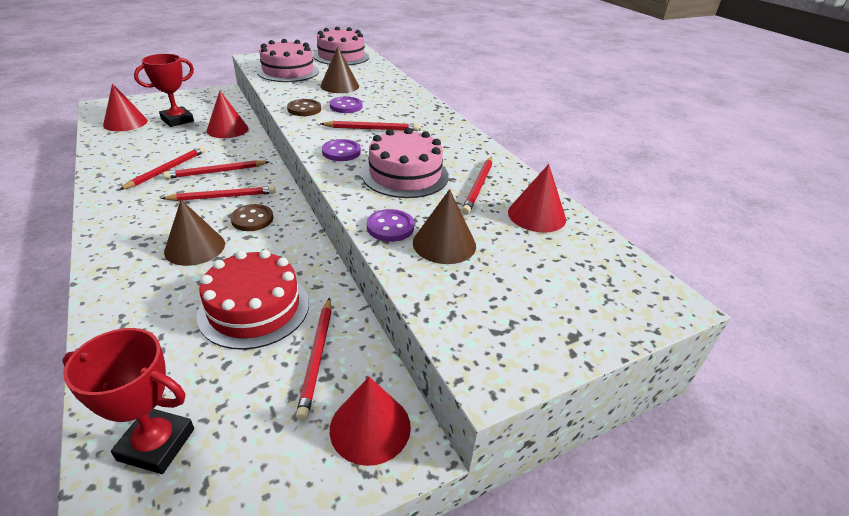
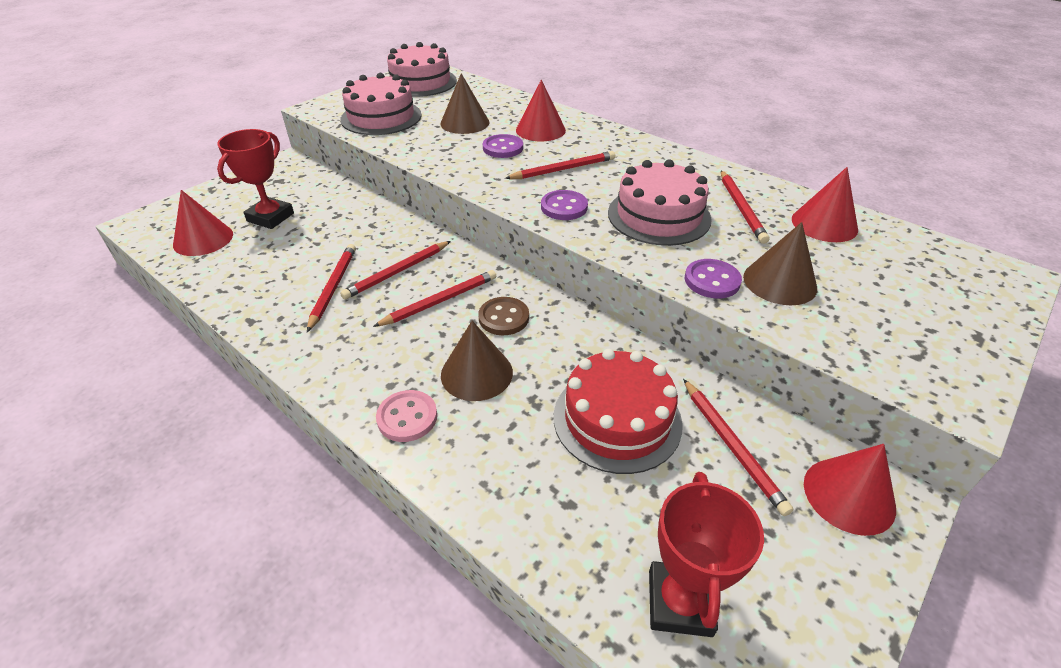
camera: 20 degrees left, 5 degrees up
(121, 259) = (407, 417): none -> pink button
(156, 444) = (679, 602): red trophy -> red trophy turned 75 degrees counterclockwise
(227, 129) = (349, 212): red cone -> red cone (540, 130)
(304, 109) = (460, 164): brown button -> none

